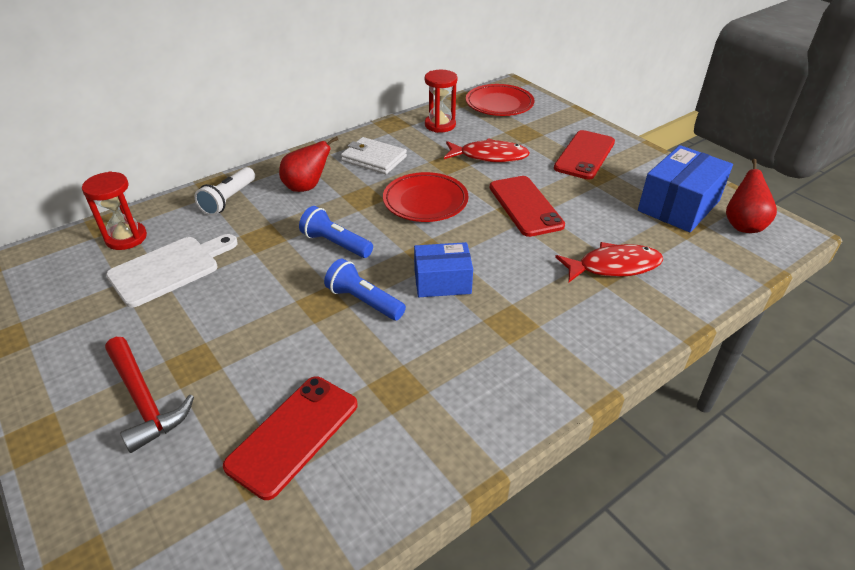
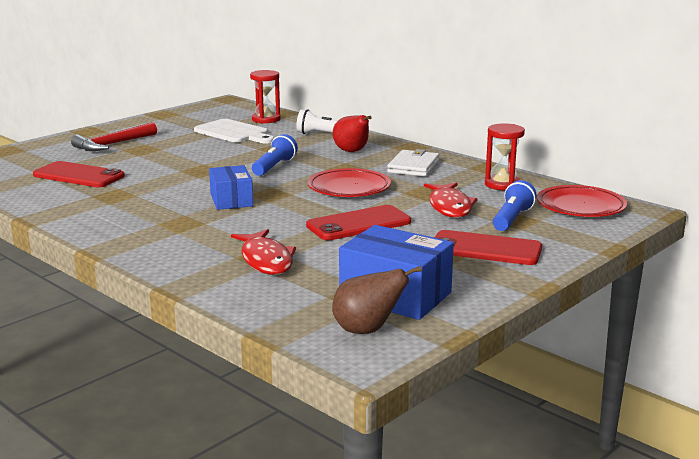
camera: 80 degrees right, 20 degrees down
(364, 301) = (204, 180): blue flashlight -> blue flashlight (512, 219)
(743, 225) = (367, 330): red pear -> brown pear

